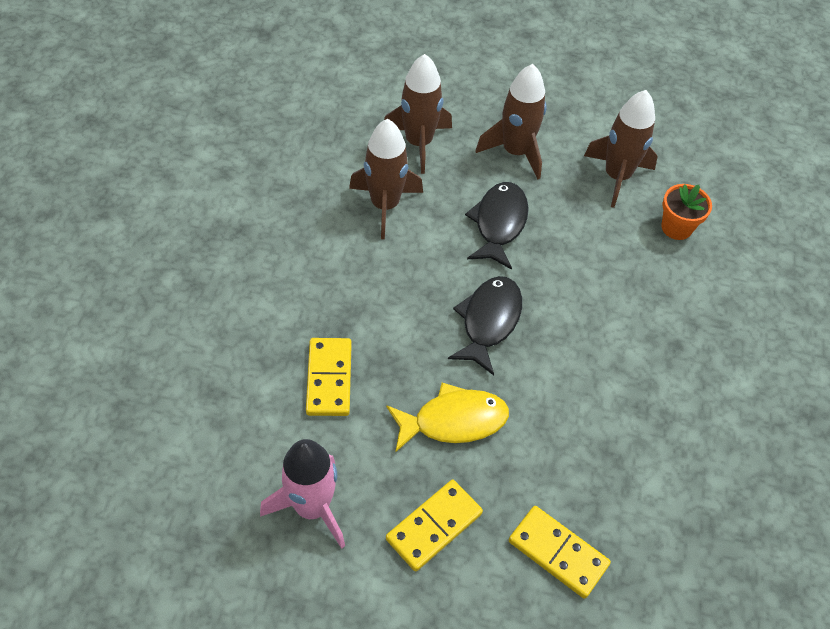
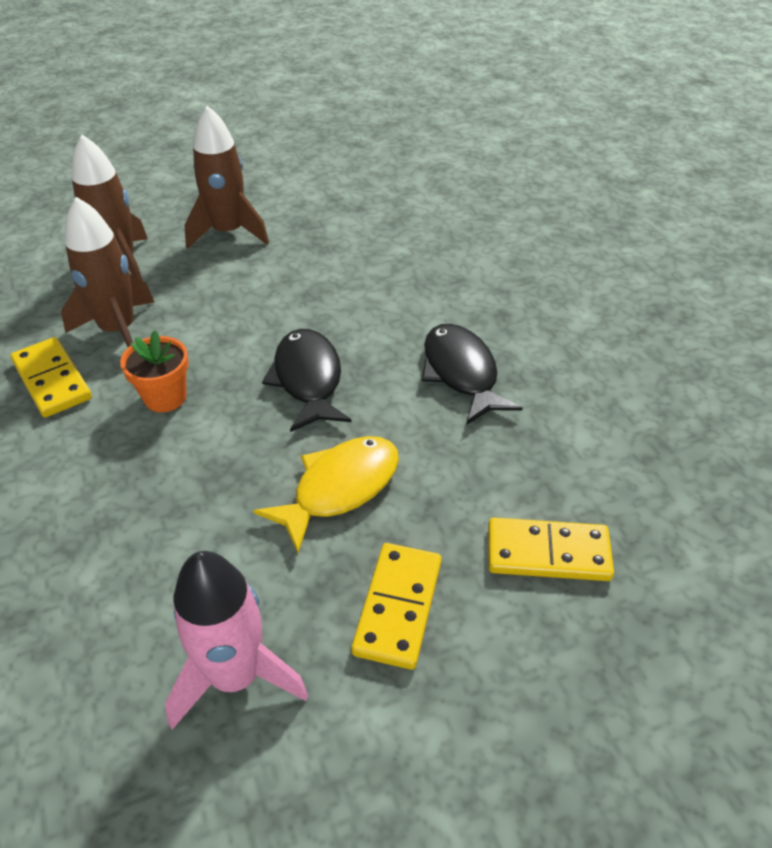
camera: 30 degrees left, 10 degrees down
(329, 378) = (163, 523): yellow domino -> yellow domino (52, 380)
(499, 224) = (255, 294): black fish -> black fish (461, 373)
(617, 176) = (340, 213): brown rocket -> none
(676, 227) = (425, 228): orange flower pot -> orange flower pot (165, 397)

